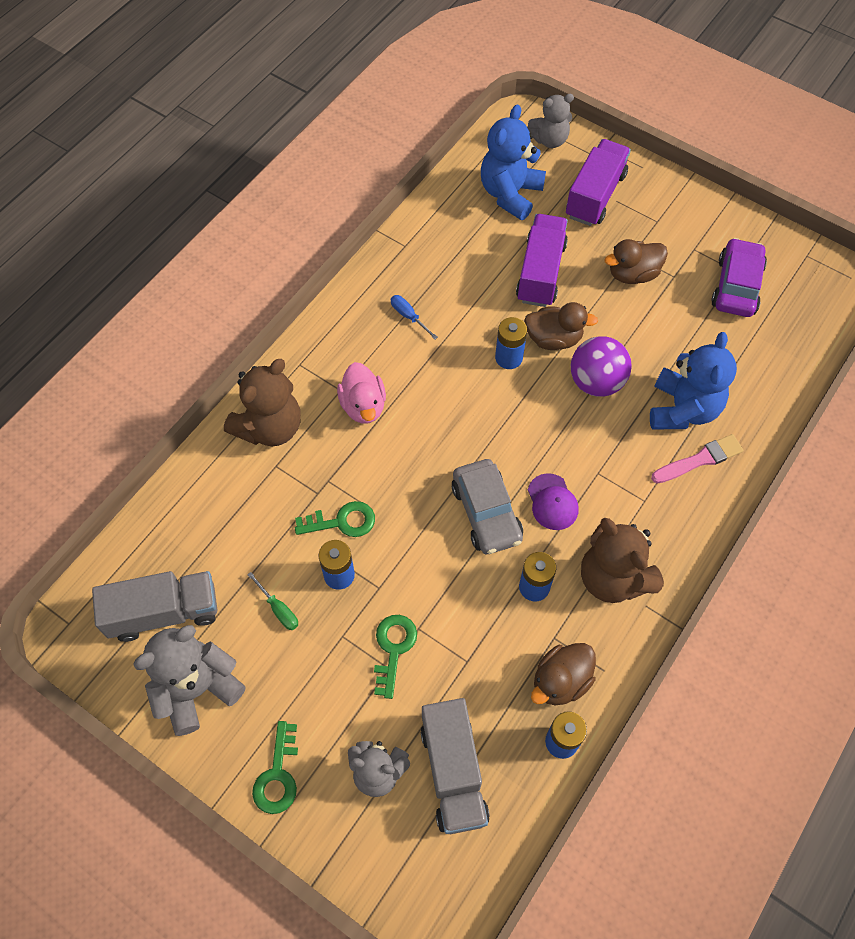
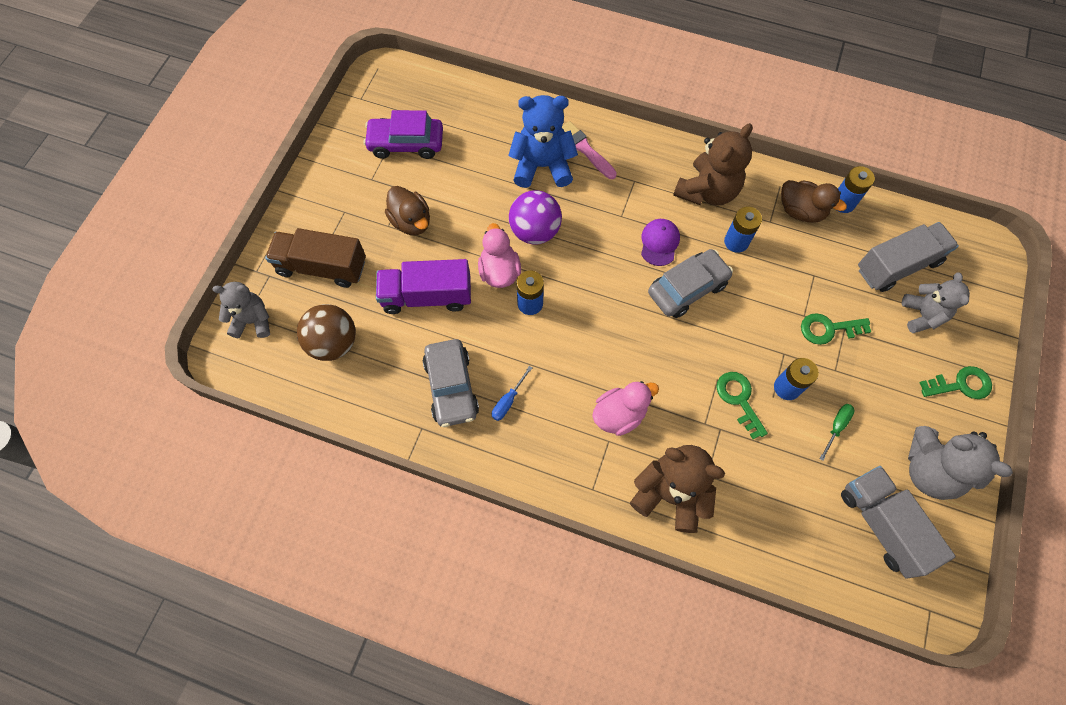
camera: 105 degrees left, 5 degrees up
(437, 275) = (451, 387): none -> grey car
(510, 194) = (333, 343): blue teddy bear -> brown ball
(549, 140) = (253, 321): grey teddy bear -> grey teddy bear turned 60 degrees counterclockwise
(552, 502) = (659, 243): purple cap -> purple cap turned 45 degrees counterclockwise
(553, 339) = (499, 271): brown duck -> pink duck
(595, 195) = (322, 267): purple truck -> brown truck

